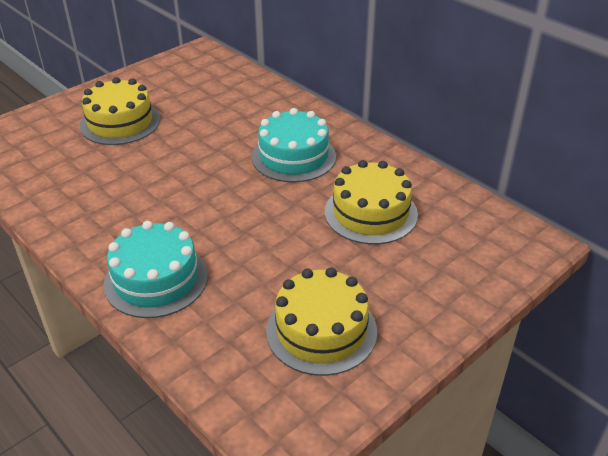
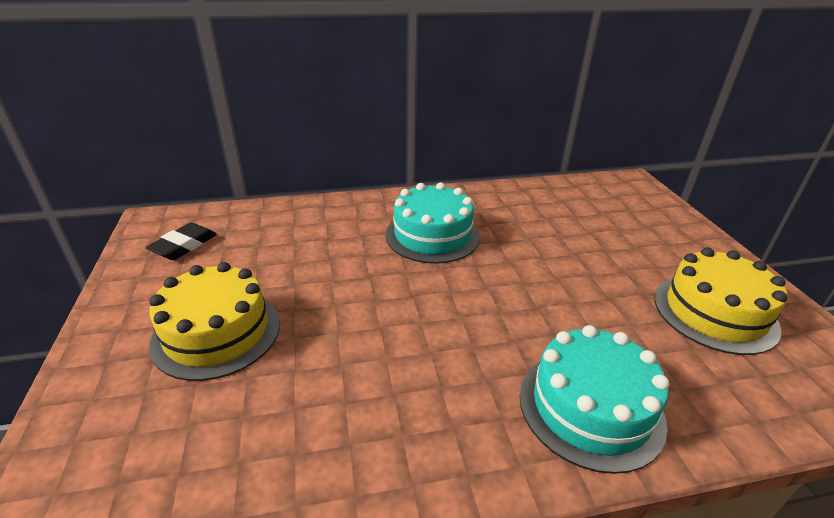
camera: 60 degrees left, 5 degrees down
(185, 73) = (184, 246): none -> black eraser
(370, 213) = (553, 228): yellow cake -> none

